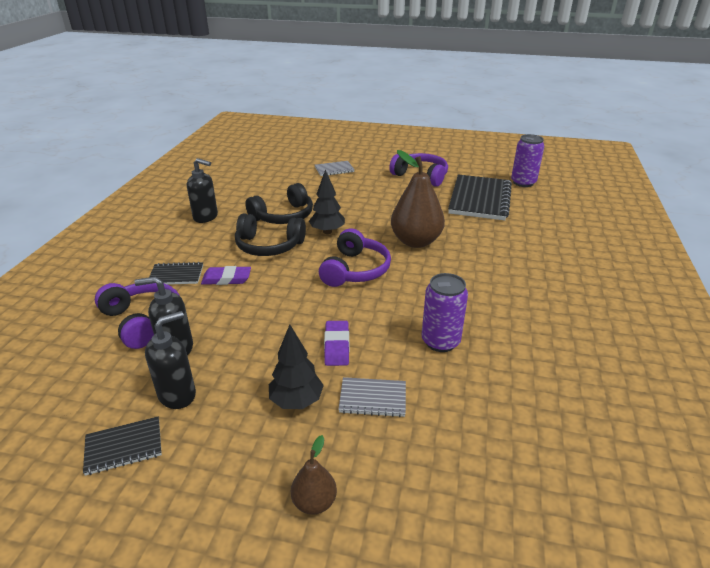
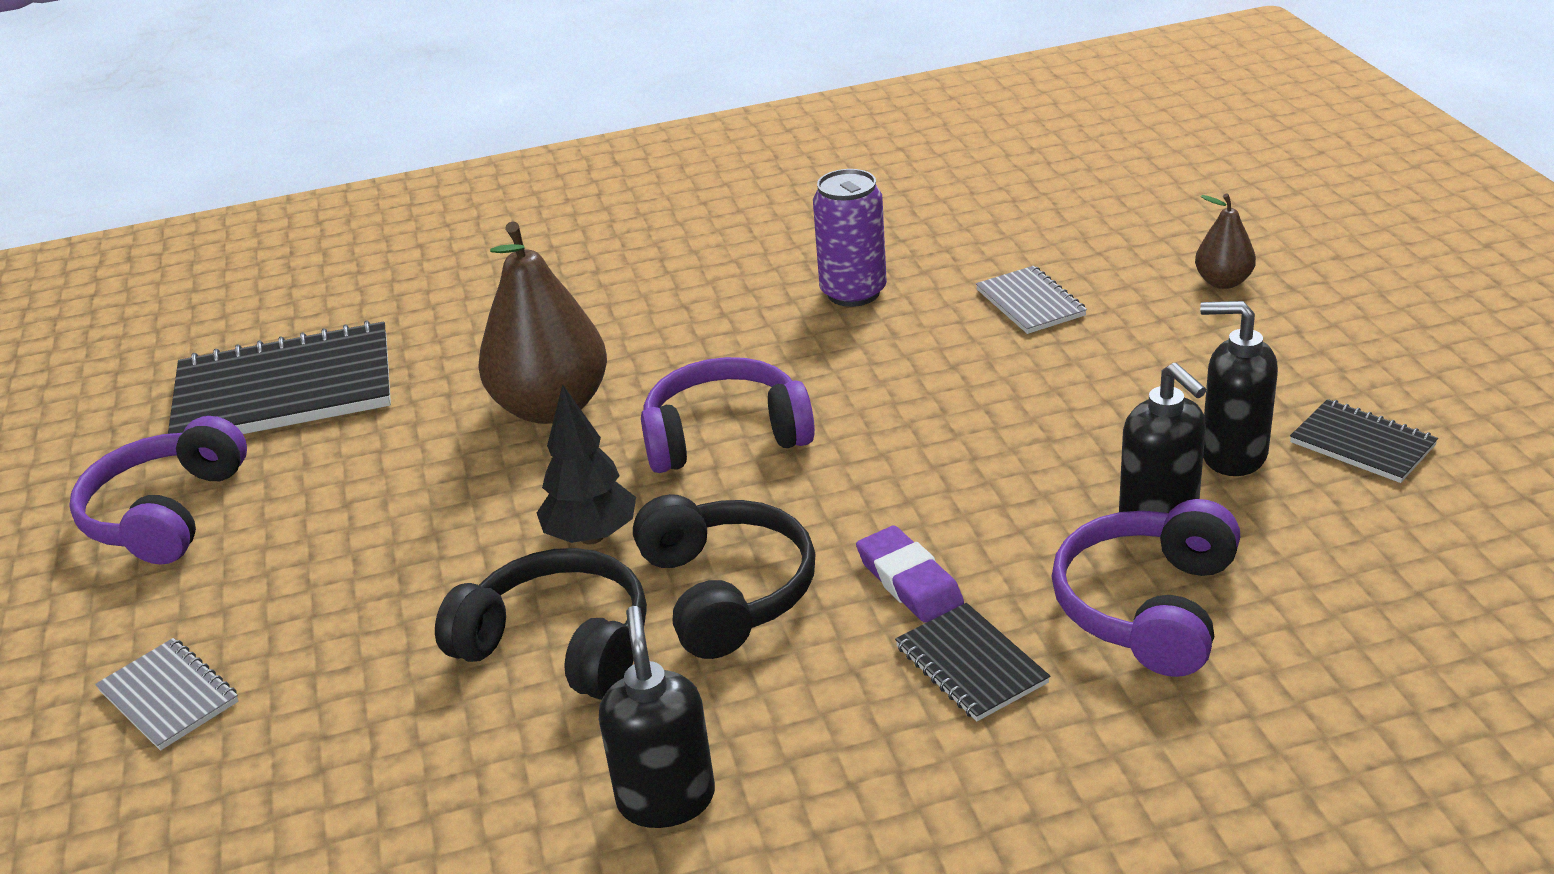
camera: 115 degrees left, 0 degrees up
(296, 401) = (1109, 353): black tree -> none
(336, 346) = (961, 369): purple eraser -> none
(523, 182) = (155, 361): purple can -> none

